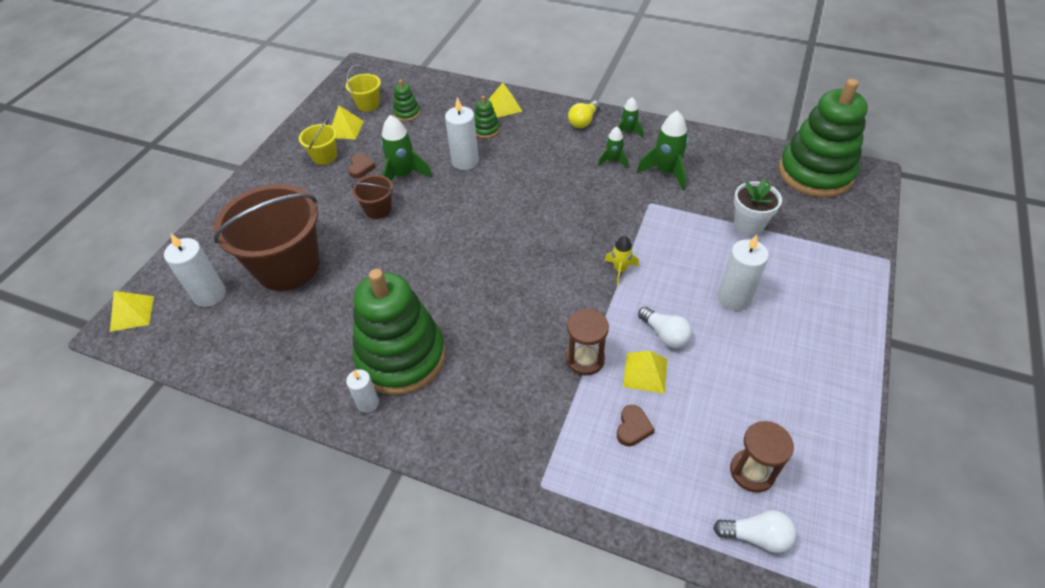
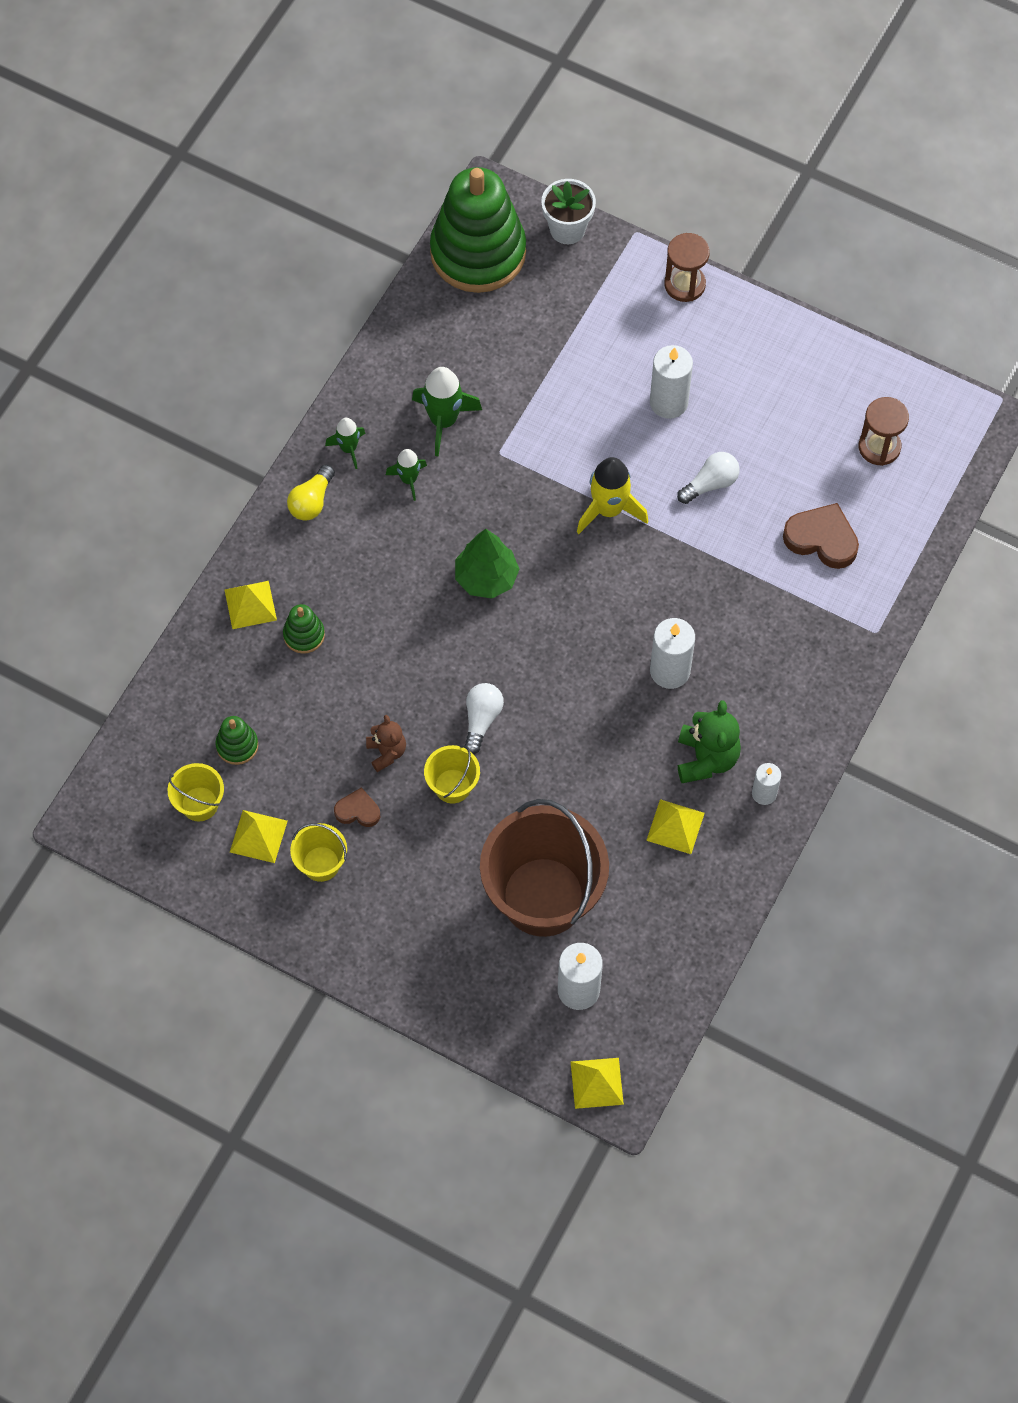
camera: 85 degrees left, 15 degrees up
(378, 209) = (452, 786): brown bucket -> yellow bucket
(401, 357) = (706, 758): green stacking toy -> green teddy bear
(403, 175) = (386, 752): green rocket -> brown teddy bear
(465, 161) = (371, 669): white candle -> white candle (670, 671)
(544, 208) = (486, 577): none -> green tree
(583, 121) = (311, 501): yellow light bulb -> yellow light bulb turned 75 degrees clockwise
(585, 359) = (733, 569): brown hourglass -> brown hourglass (684, 284)
(620, 270) = (609, 510): yellow rocket -> yellow rocket, size x1.69
(633, 427) = (822, 539): brown heart -> brown heart, size x1.73
(645, 373) = (758, 514): yellow pyramid -> yellow pyramid (675, 826)
(748, 226) = (559, 355): white flower pot -> white flower pot (567, 229)
(756, 536) = (940, 462): white light bulb -> white light bulb (481, 719)

